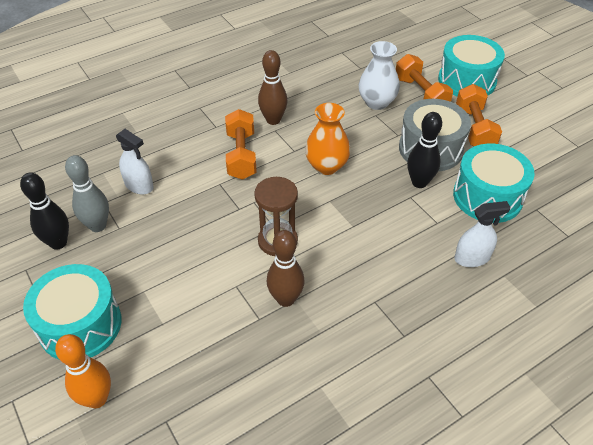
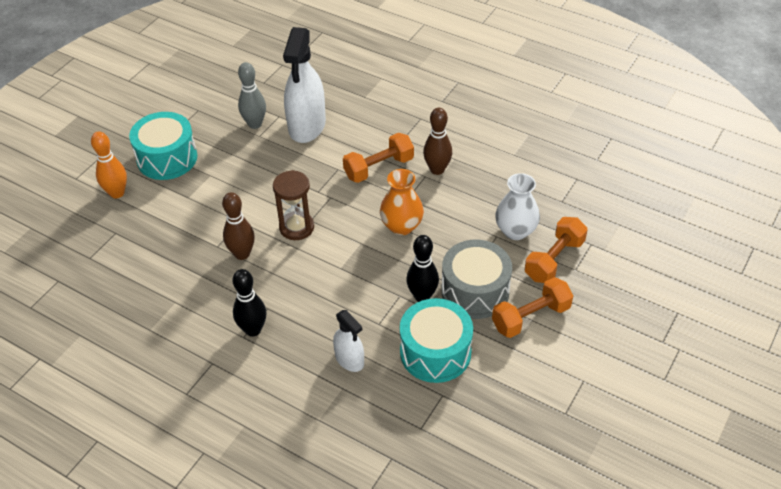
camera: 65 degrees right, 0 degrees up
(58, 243) = (228, 113): black bowling pin -> black bowling pin (253, 330)
(139, 185) = (307, 126): white spray bottle -> white spray bottle, size x1.90
(467, 80) = (608, 290): turquoise drum -> none

